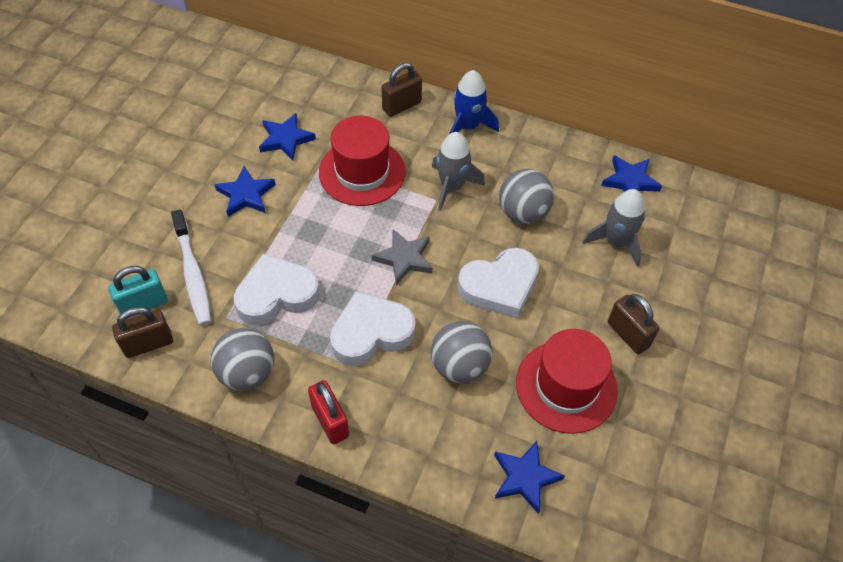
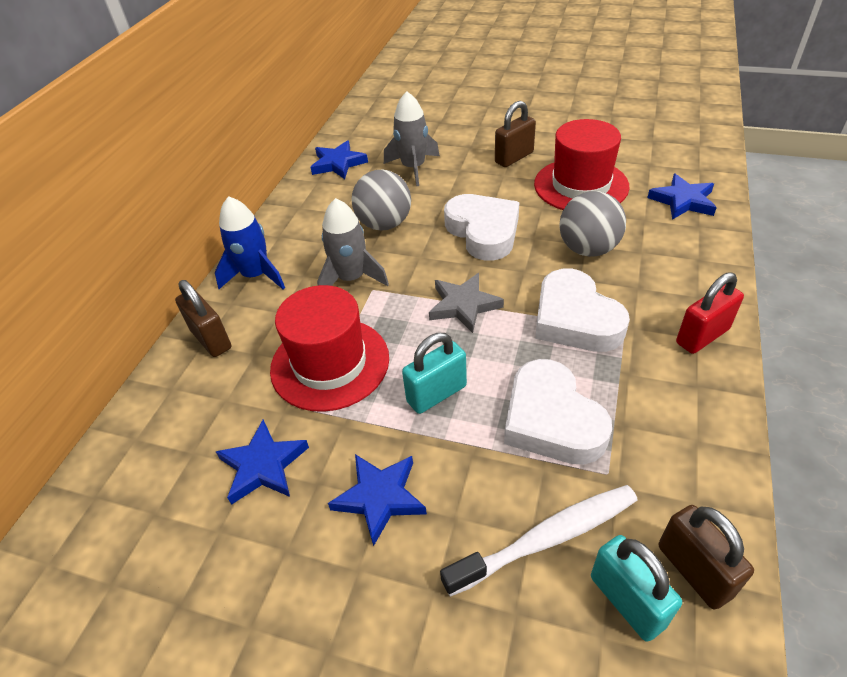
camera: 90 degrees left, 10 degrees down
(247, 373) = (681, 428): grey ball -> none
(318, 231) = (436, 394): none -> turquoise padlock

